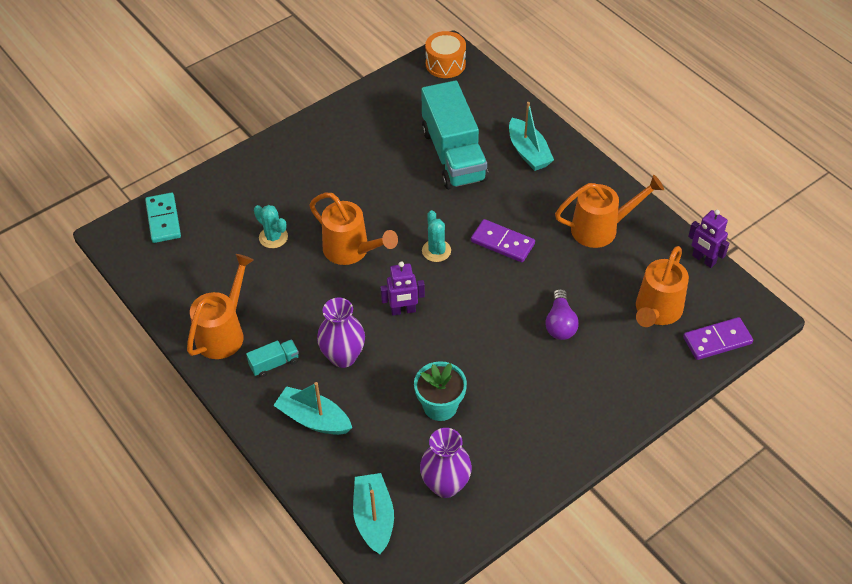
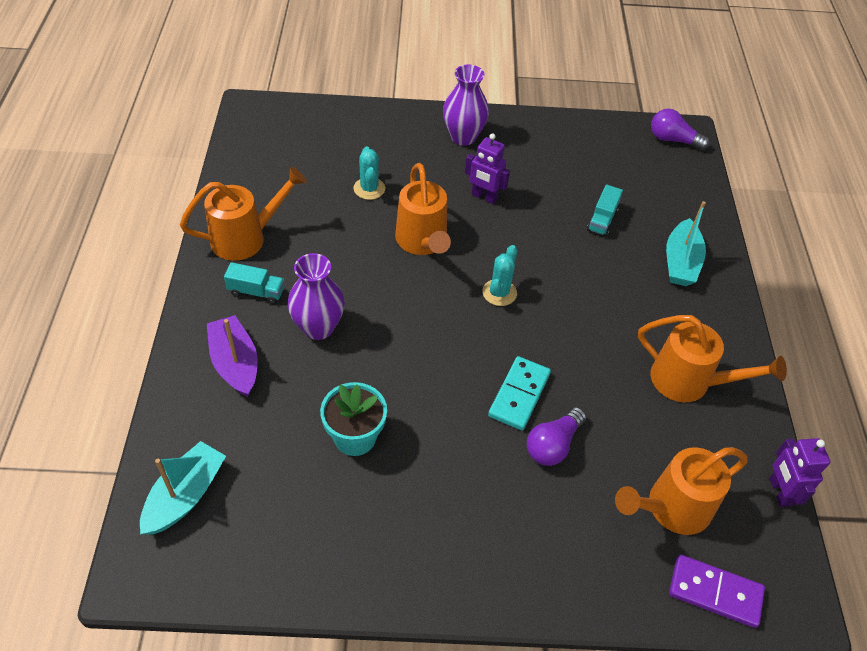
camera: 35 degrees right, 0 degrees up
(163, 219) = (299, 121): turquoise domino -> turquoise domino (519, 395)
(313, 419) = (235, 363): turquoise boat -> purple boat
(403, 310) = (413, 325): purple robot -> purple robot (484, 197)
(445, 64) = (673, 140): orange drum -> purple light bulb
(445, 485) = (280, 517): purple vase -> purple vase (463, 137)
(453, 155) = (602, 220): turquoise truck -> turquoise truck, size x0.41
(502, 243) = (571, 327): purple domino -> none

